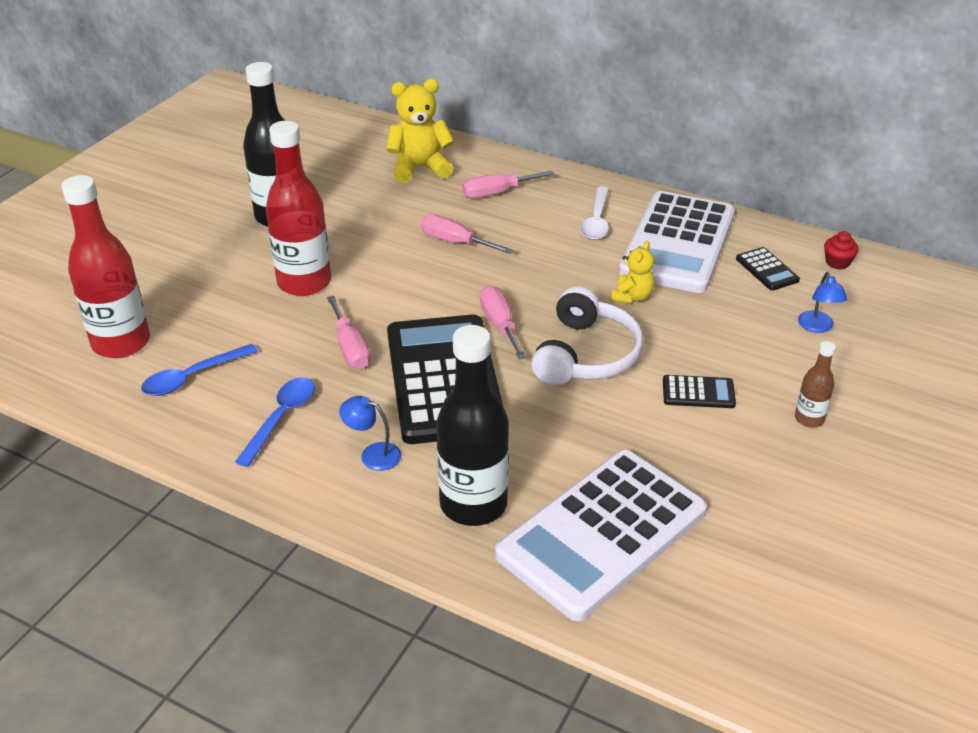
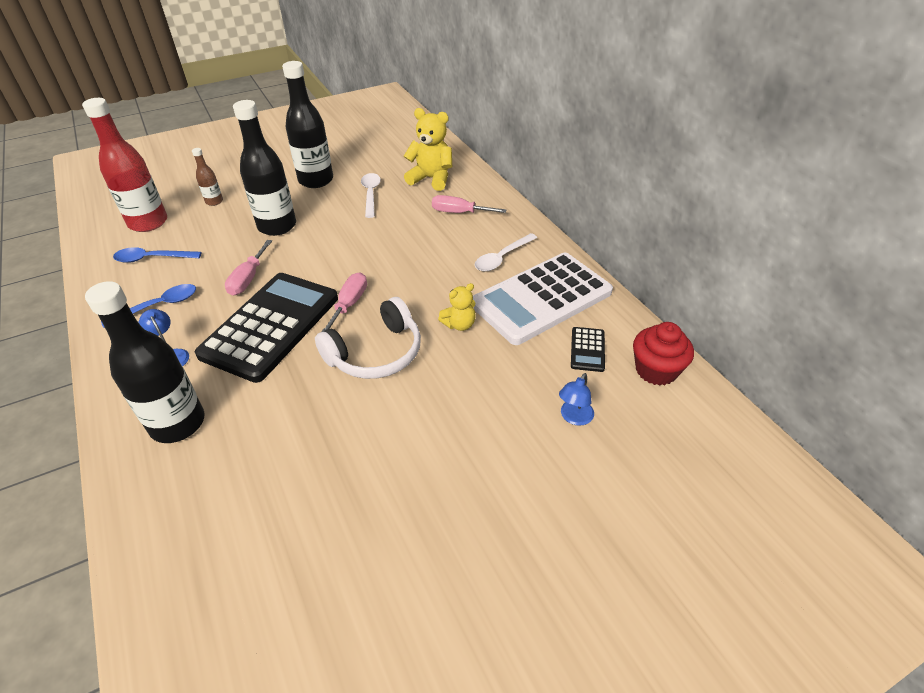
camera: 35 degrees right, 5 degrees up
(304, 282) = (277, 226): red bottle -> black bottle
(371, 208) = (371, 194): none -> white spoon
(455, 242) = (392, 236): pink screwdriver -> none
(602, 533) = (220, 496): white calculator -> none
(698, 393) = (416, 423): black calculator -> none
(809, 419) = (474, 493): brown bottle -> brown bottle (214, 201)
(837, 262) = (656, 370): red cupcake -> red cupcake, size x1.80

